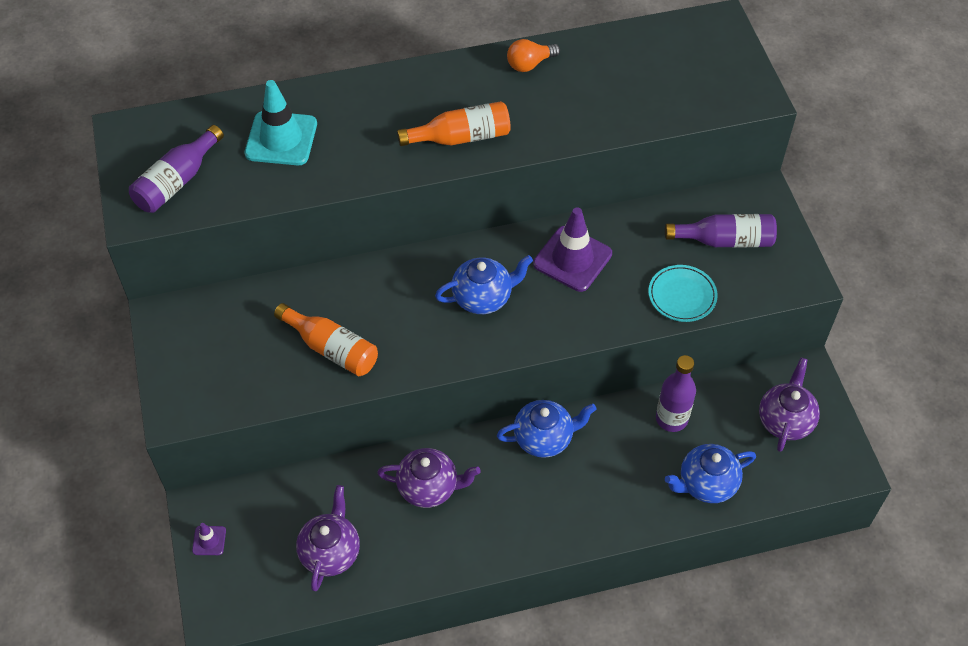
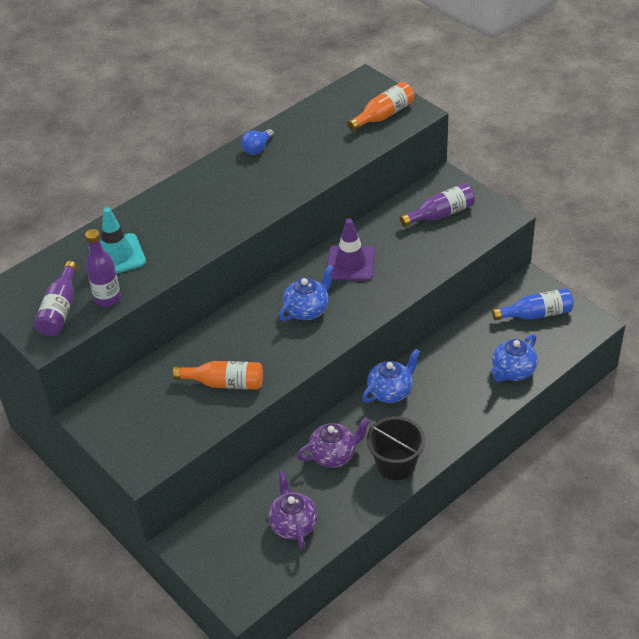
camera: 25 degrees left, 10 degrees down
(209, 540) = (201, 558): purple traffic cone -> none
(461, 137) = (242, 207): orange bottle -> orange bottle (383, 115)
(490, 536) = (396, 464): none -> black bucket
(530, 64) = (257, 148): orange light bulb -> blue light bulb
(671, 419) = (465, 344): purple bottle -> purple bottle (107, 298)
(682, 295) = (436, 255): turquoise plate -> none
(785, 420) = (536, 314): purple teapot -> blue bottle

